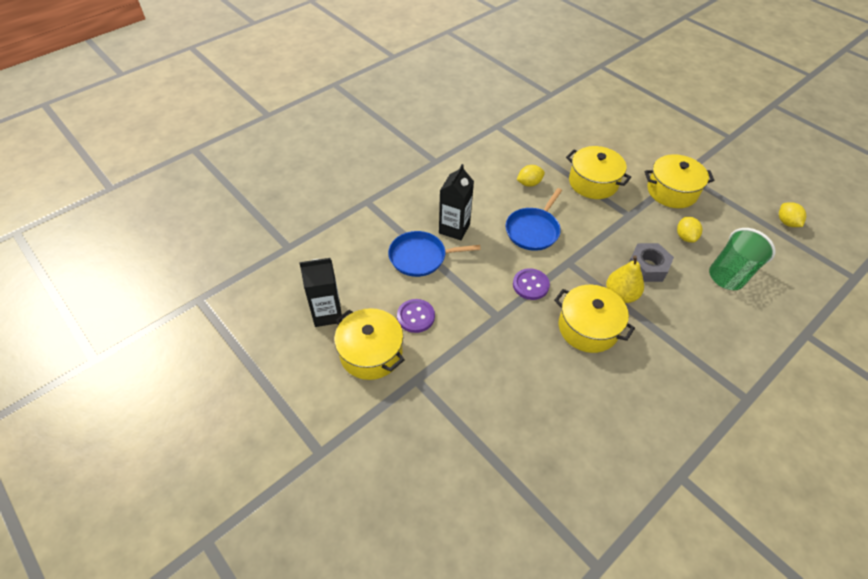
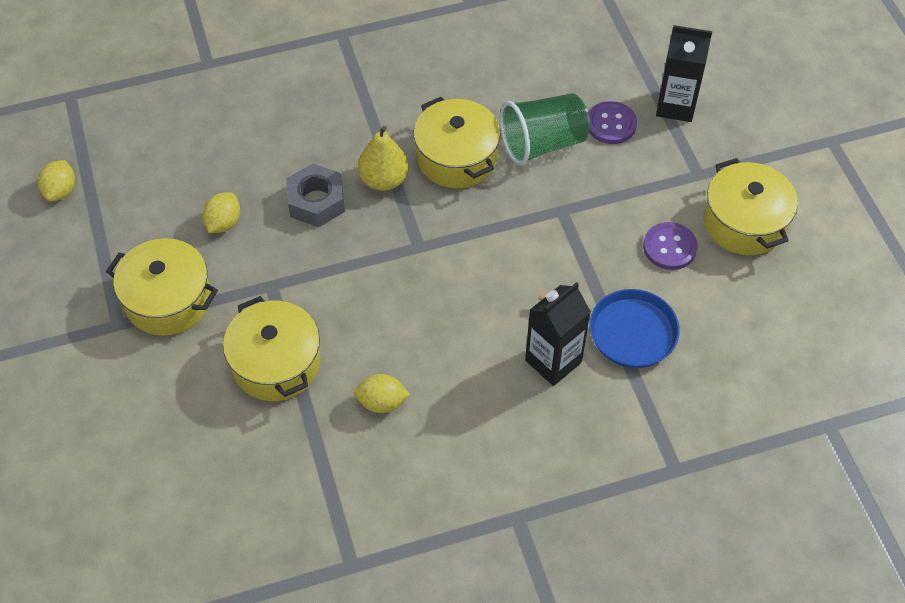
camera: 155 degrees left, 5 degrees up
(327, 314) = (789, 293): black carton -> black carton (675, 106)
(530, 285) = (492, 234): purple button -> purple button (611, 124)
(533, 230) = (433, 314): blue pan -> none
(731, 273) = (215, 155): green cup -> green cup (542, 144)

